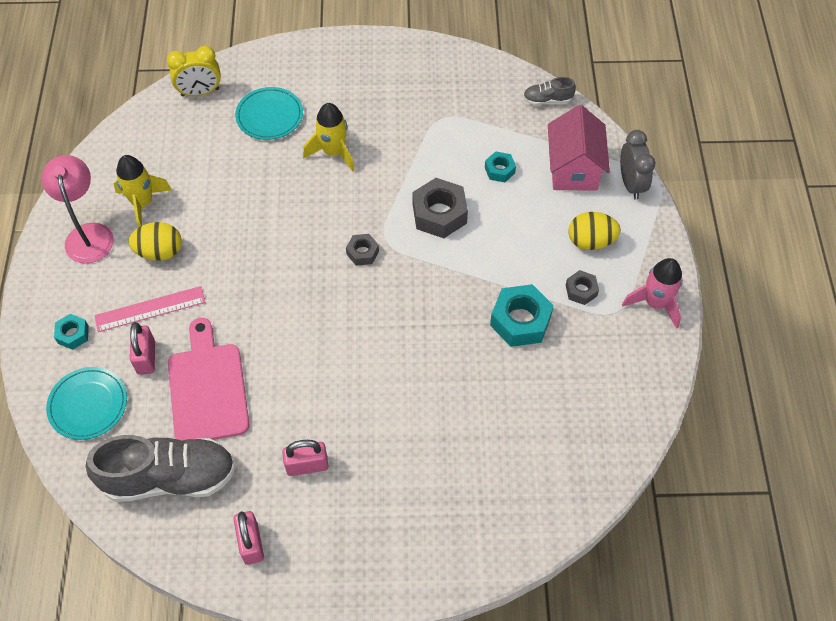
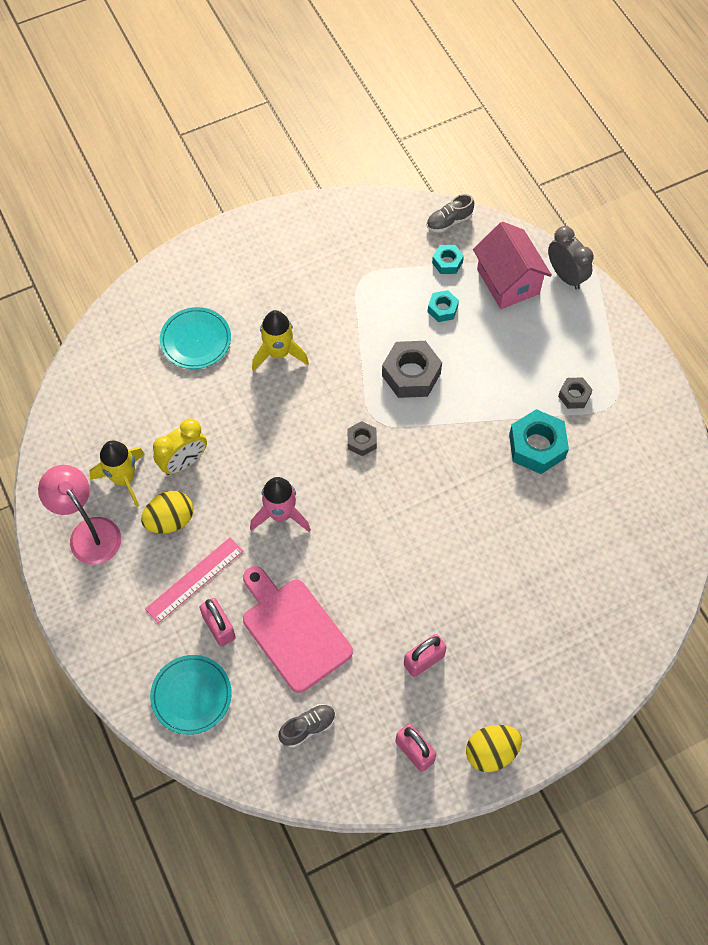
camera: 25 degrees left, 5 degrees up
(73, 334) = (135, 636): turquoise nut -> turquoise nut (447, 262)
(170, 478) = (308, 727): grey shoe -> grey shoe, size x0.46
(200, 92) = (112, 343): yellow clock -> yellow clock (184, 462)
(590, 241) = (558, 345): yellow egg -> yellow egg (491, 752)
(655, 303) = (642, 381): pink rocket -> pink rocket (280, 514)

